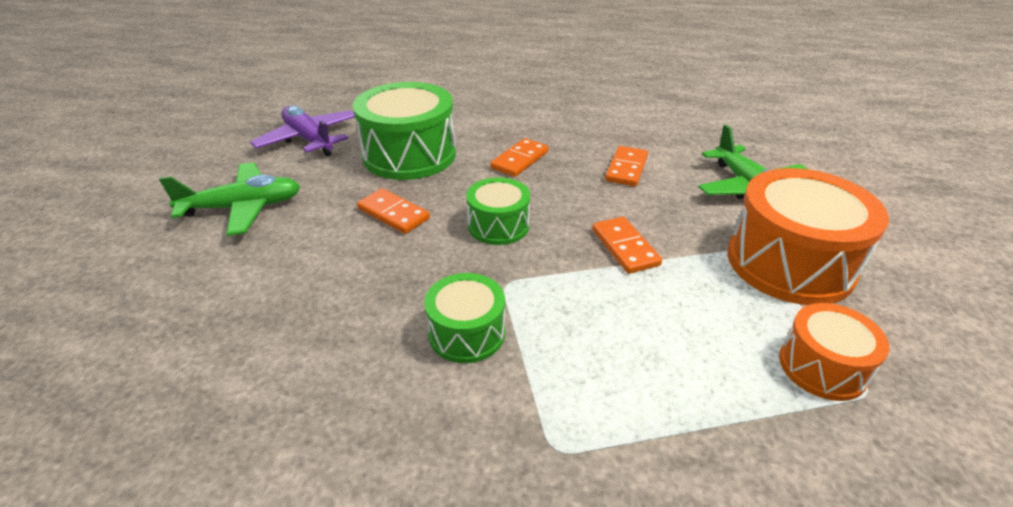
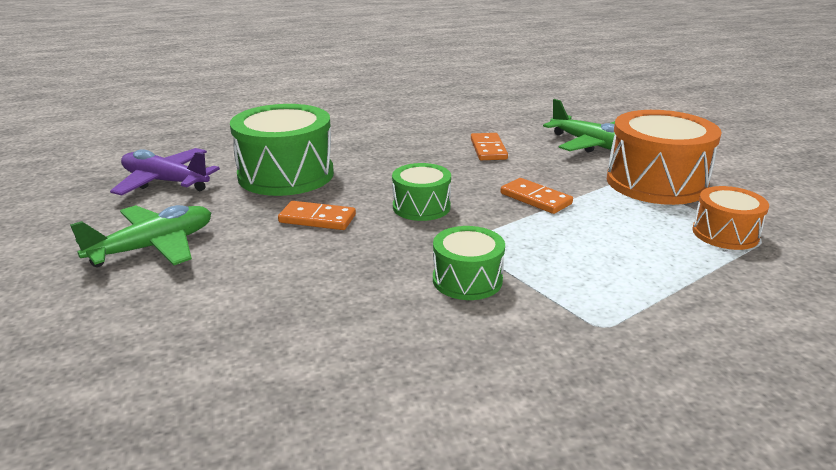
camera: 25 degrees left, 10 degrees down
(520, 160) = (394, 160): orange domino -> none

